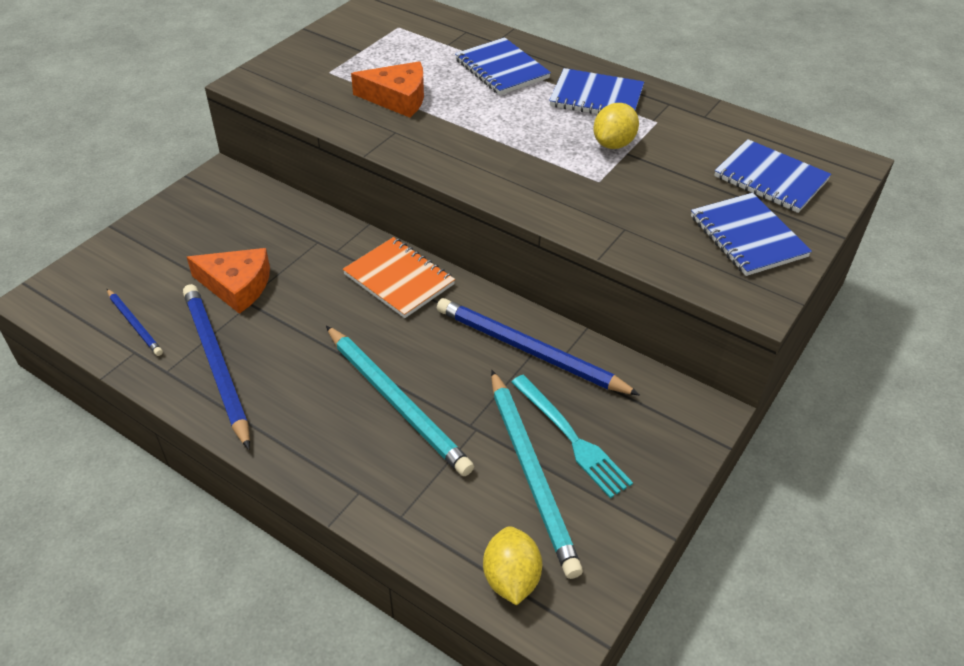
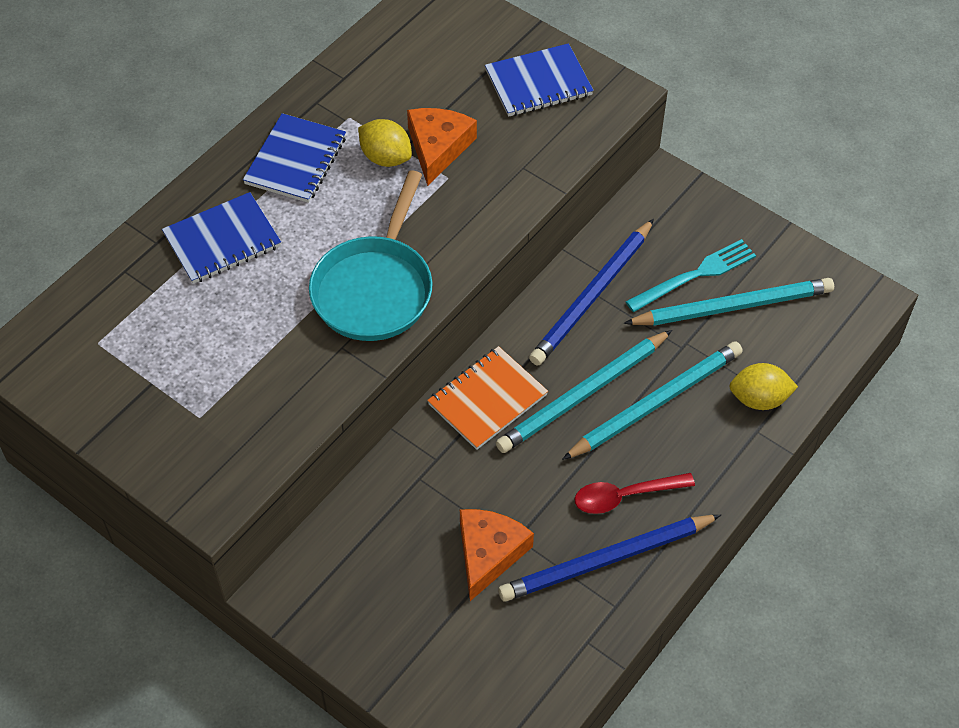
camera: 85 degrees left, 10 degrees up
(135, 324) = (545, 648): blue pencil -> none
(285, 378) = (625, 496): none -> red spoon
(397, 98) = (271, 344): orange cheese -> orange cheese (438, 148)
(405, 345) = (583, 395): none -> turquoise pencil
(459, 145) = (375, 289): none -> turquoise pan
(511, 578) = (833, 328): yellow lemon -> yellow lemon (759, 399)
(770, 179) = (454, 50): blue notebook -> none

